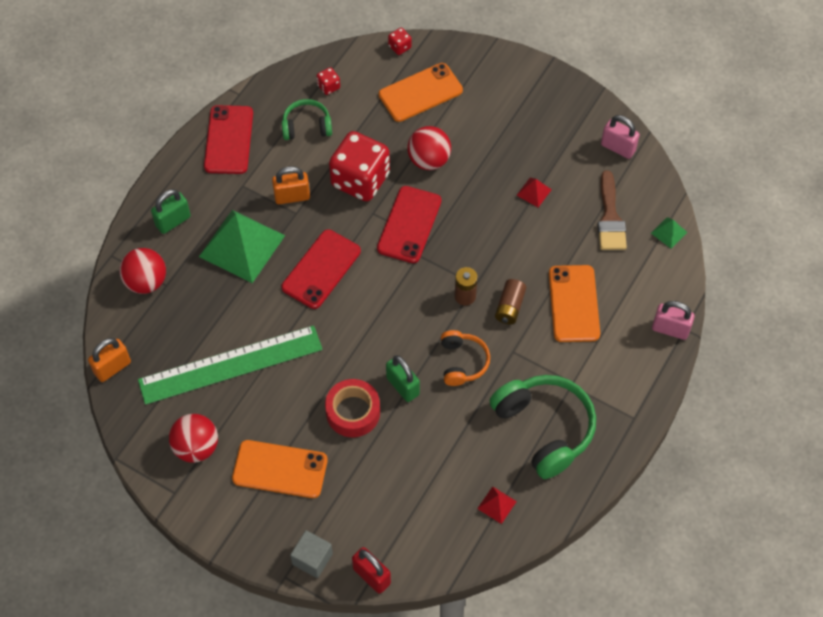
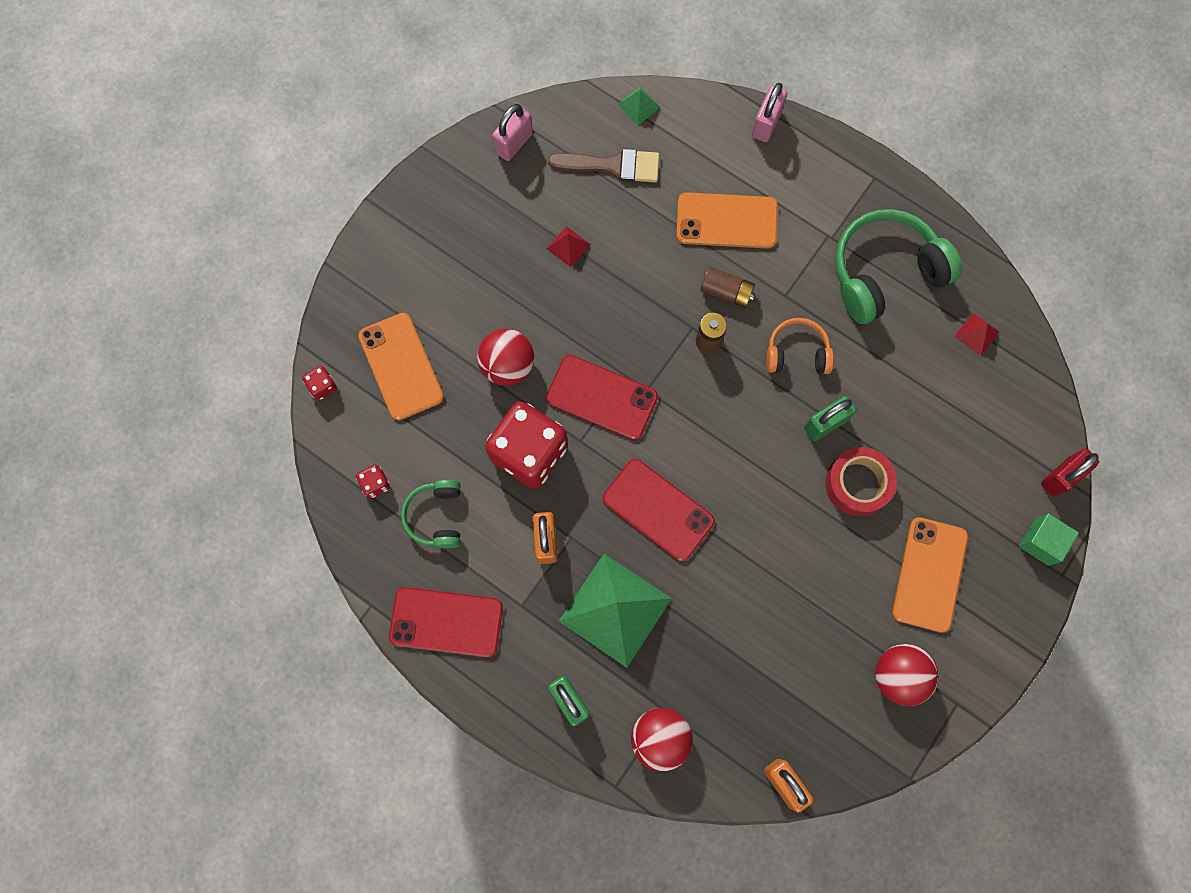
camera: 85 degrees left, 15 degrees up
(230, 365) = (787, 629): green ruler -> none
(312, 559) = (1041, 542): grey cube -> green cube

